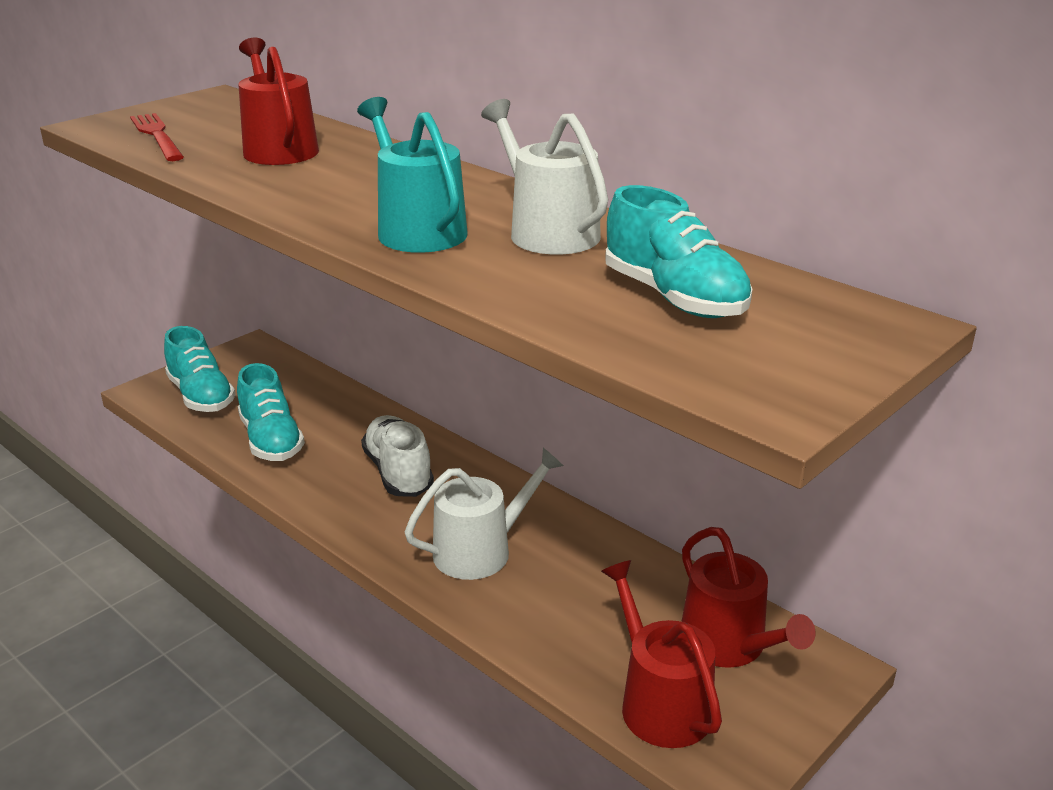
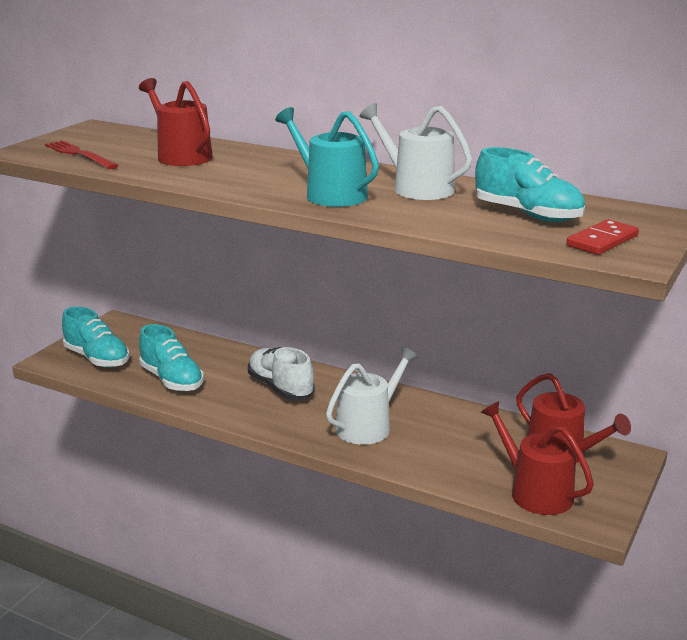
camera: 15 degrees left, 5 degrees down
(755, 362) = (602, 241): none -> red domino

